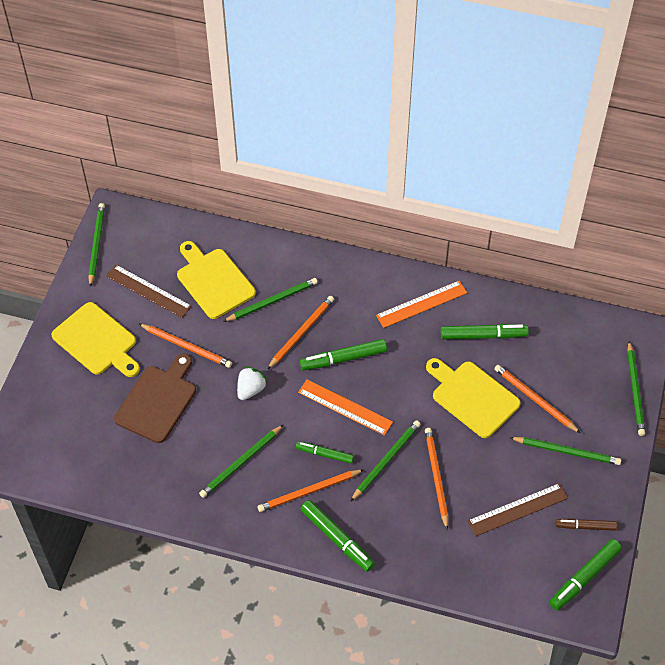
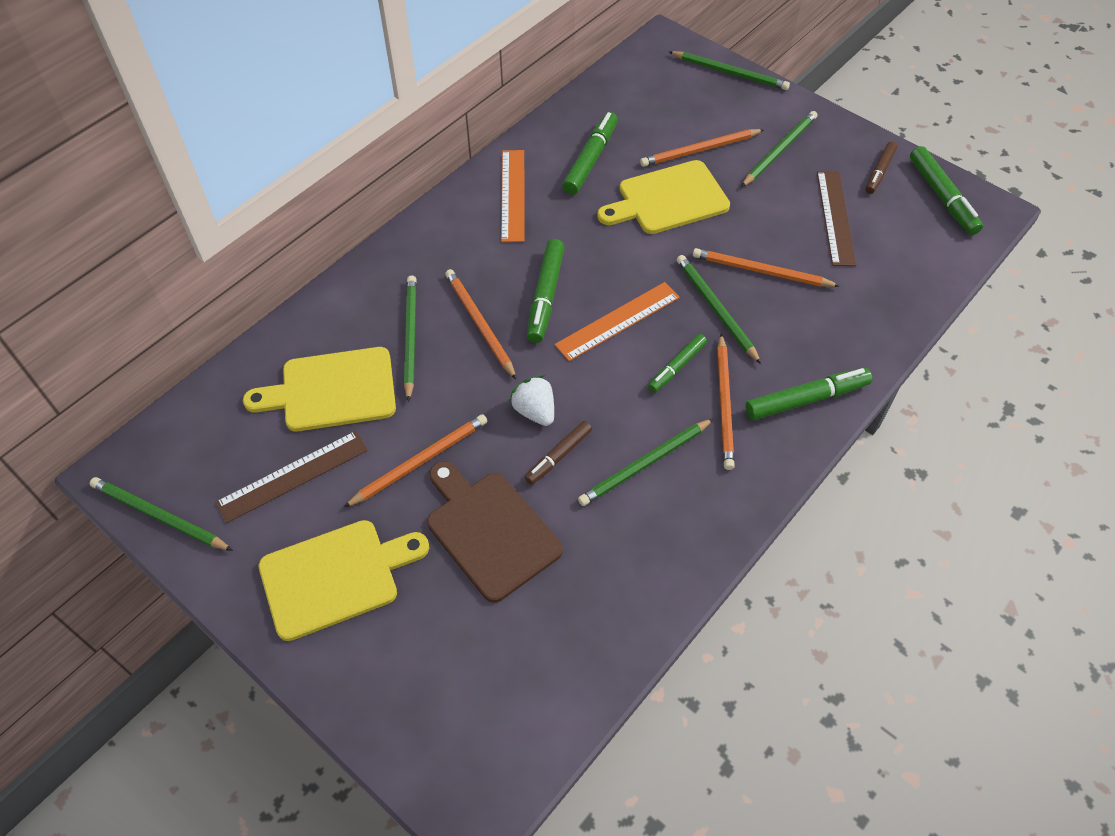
camera: 65 degrees left, 0 degrees up
(224, 415) = (558, 456): none -> brown marker
(241, 463) = (645, 464): green pencil -> green pencil turned 75 degrees clockwise

